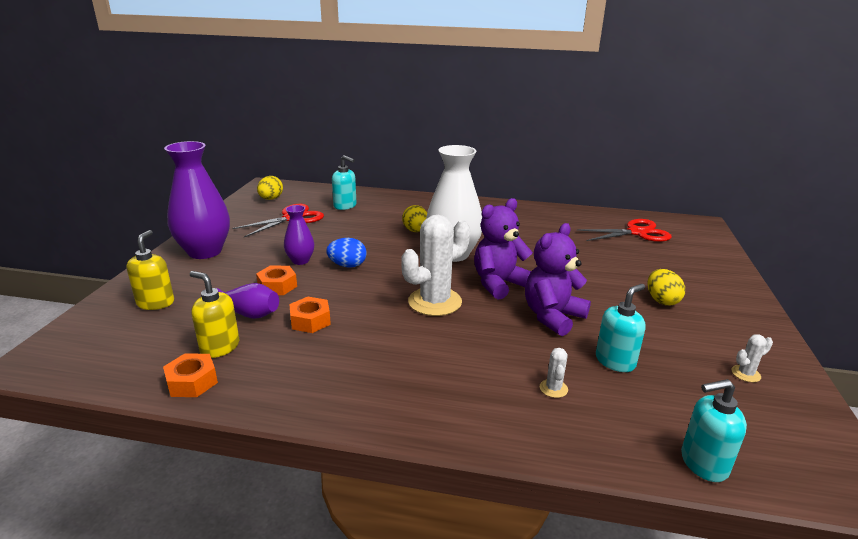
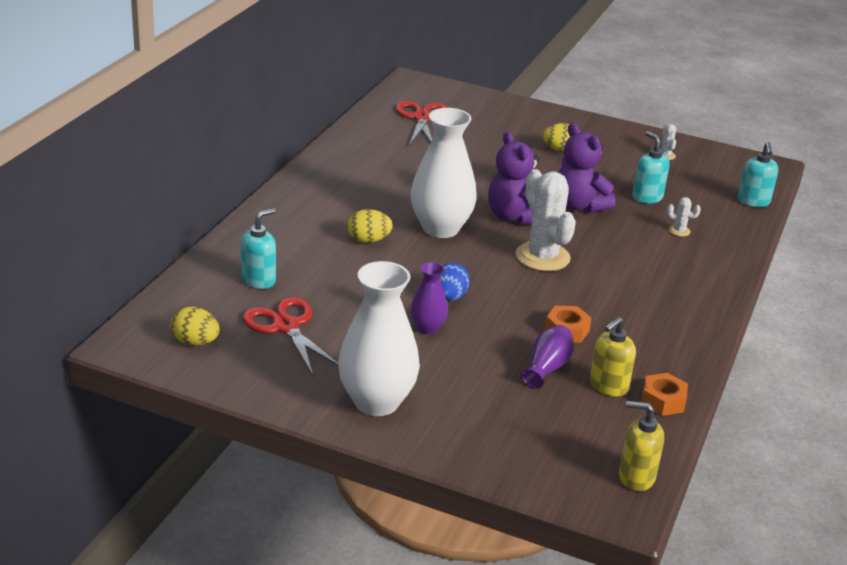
camera: 80 degrees left, 5 degrees up
(156, 303) = (510, 434): yellow soap dispenser -> yellow soap dispenser (636, 477)
(205, 252) = (376, 402): purple vase -> white vase
(277, 286) = (488, 347): orange nut -> none

